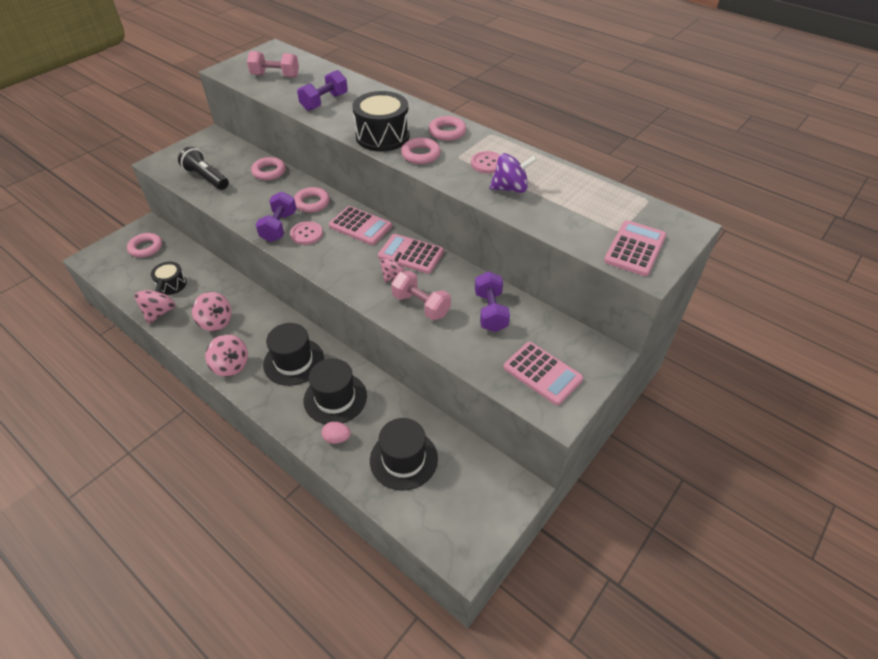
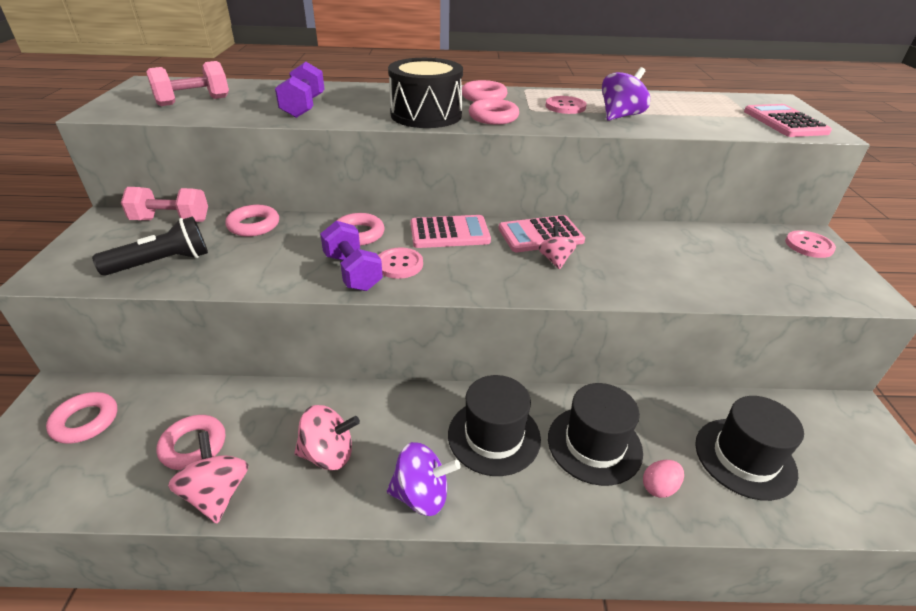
camera: 40 degrees left, 10 degrees down
(171, 284) = (193, 446): black drum -> pink ring
(206, 178) = (162, 262): black flashlight -> black flashlight turned 150 degrees clockwise
(231, 366) = (422, 495): pink spinning top -> purple spinning top
(421, 305) = (625, 272): pink dumbbell -> pink dumbbell (171, 221)
(490, 311) = (686, 247): purple dumbbell -> none
(542, 373) = (806, 273): pink calculator -> none
(586, 359) = (809, 245): none -> pink button

